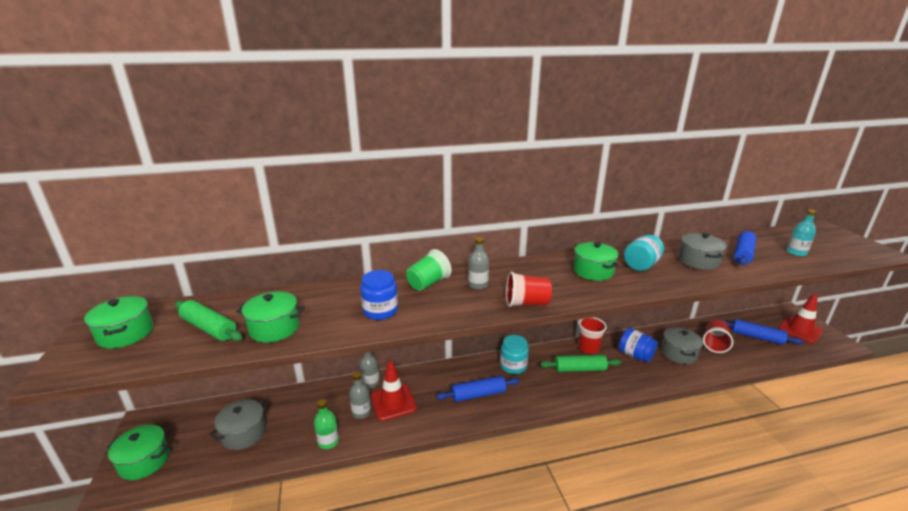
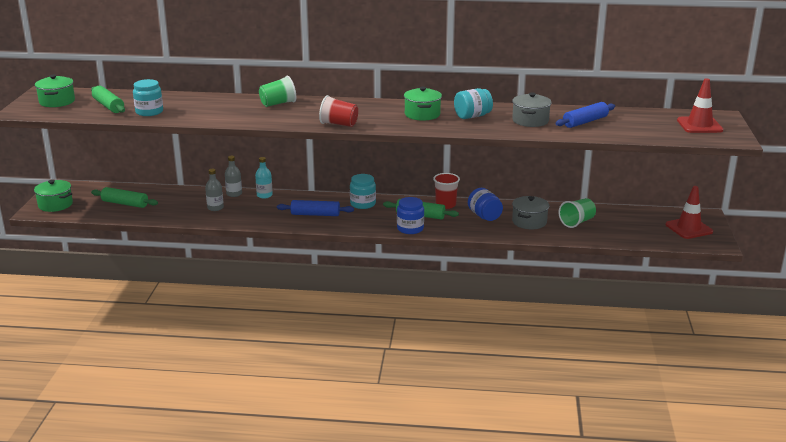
camera: 20 degrees right, 0 degrees up
(244, 433) = (125, 203): grey pot -> green rolling pin
(274, 328) = (149, 112): green pot -> turquoise jar
(328, 441) = (181, 217): green bottle -> none
(380, 311) = (227, 113): blue jar -> blue jar (410, 228)
(393, 402) = (243, 207): red traffic cone -> red traffic cone (699, 125)
(478, 285) = (315, 110): grey bottle -> none
(714, 344) = (577, 222): red cup -> green cup
(756, 337) = (630, 225): blue rolling pin -> none
(796, 252) = (641, 128): turquoise bottle -> turquoise bottle (264, 195)

